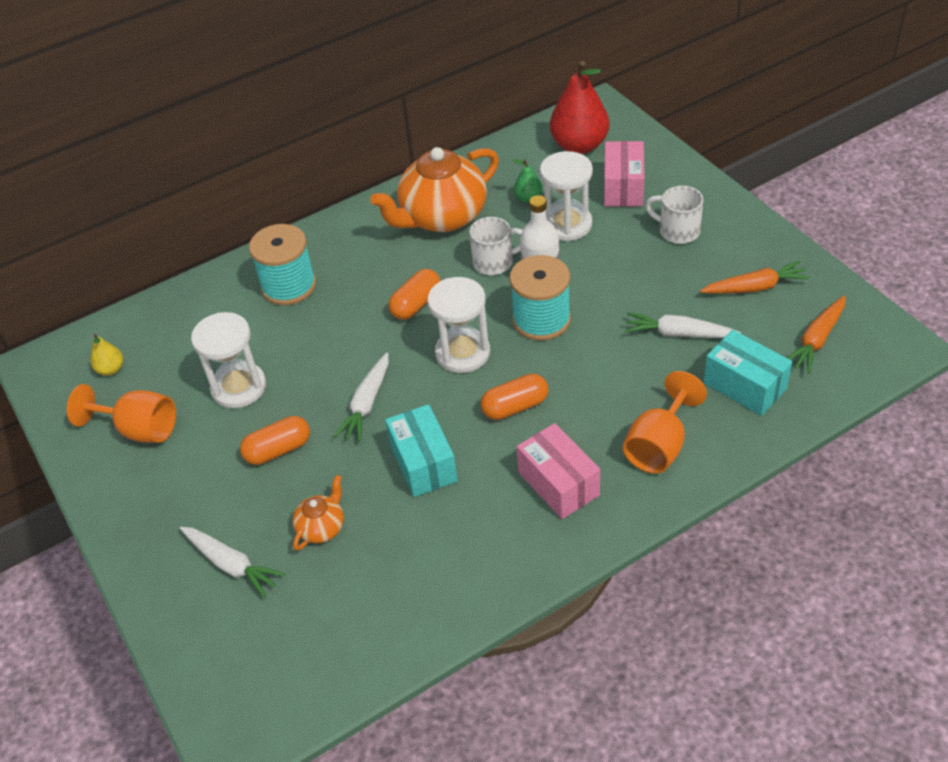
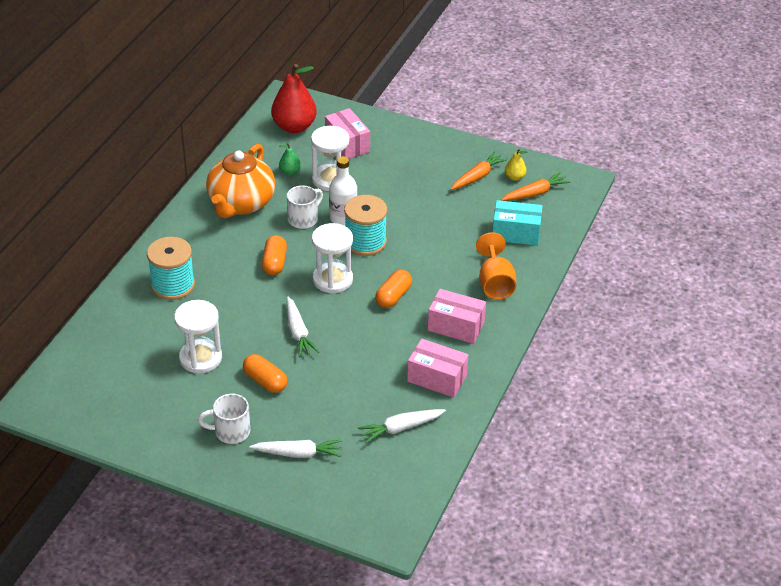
camera: 40 degrees left, 5 degrees down
(111, 369) = (93, 385): yellow pear -> yellow pear (514, 177)
(139, 429) = (154, 410): orange goblet -> none
(278, 450) = (265, 381): orange capsule -> orange capsule turned 75 degrees counterclockwise
(322, 527) = (336, 409): orange teapot -> none
(423, 463) = (366, 349): turquoise box -> none
(474, 546) = (437, 378): none -> pink box
(677, 231) = (404, 159): white mug -> white mug (231, 431)
(678, 334) = (455, 219): white carrot -> white carrot (401, 428)
(817, 340) = (535, 193): orange carrot -> orange carrot turned 120 degrees counterclockwise

